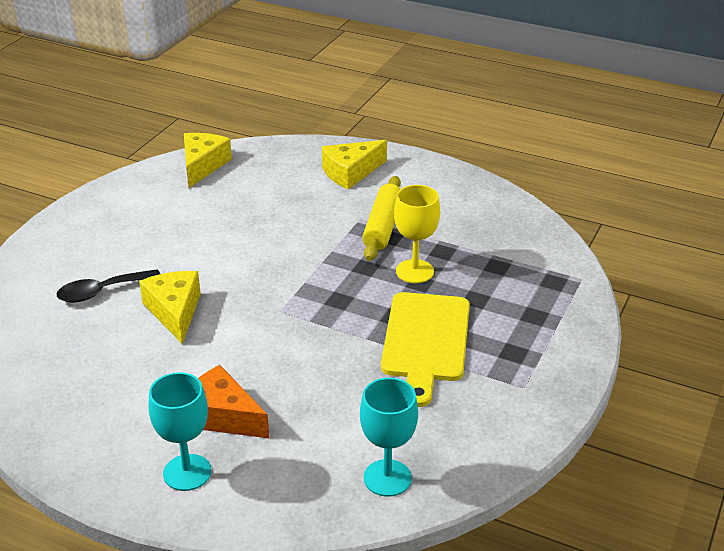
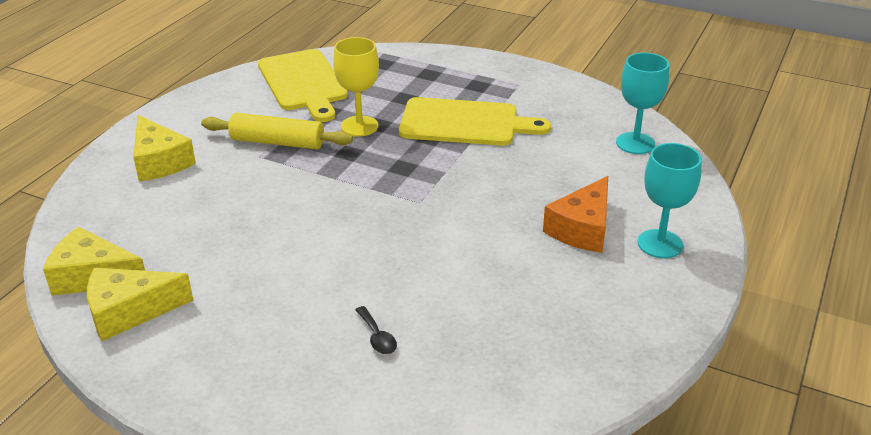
camera: 90 degrees left, 0 degrees up
(102, 292) = (377, 337): black spoon -> black spoon, size x0.59
(175, 312) = (420, 273): yellow cheese -> yellow cheese (129, 311)
(498, 233) = (303, 83): none -> yellow cutting board

